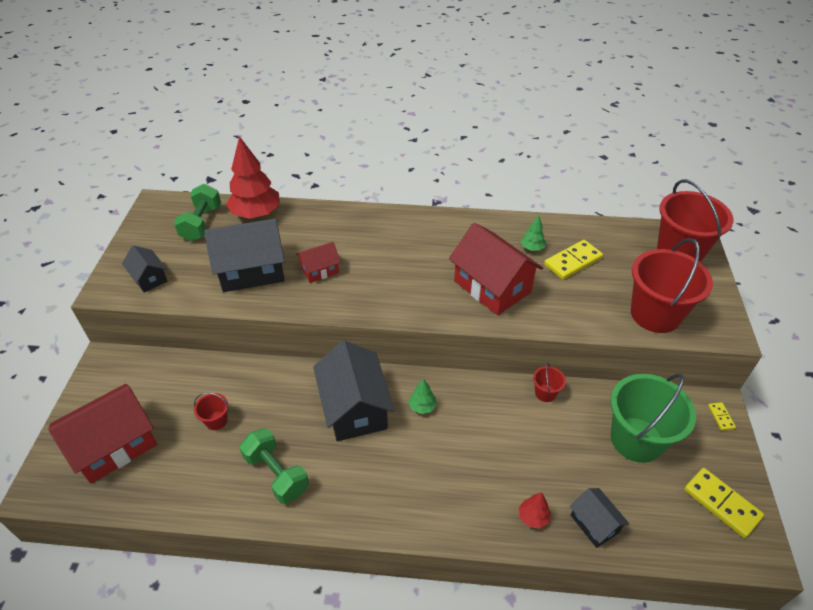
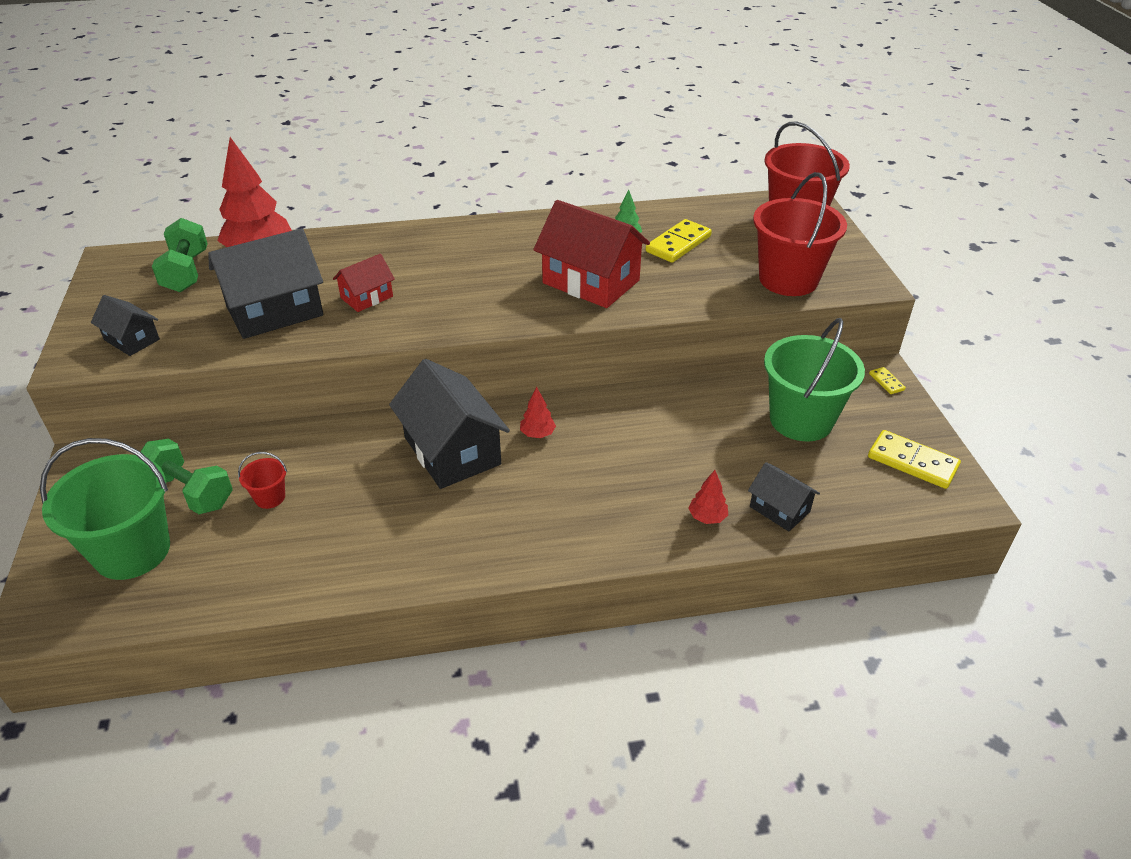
camera: 15 degrees left, 5 degrees down
(114, 445) = (132, 551): red house -> green bucket
(277, 474) = (372, 538): green dumbbell -> green dumbbell (190, 492)
(422, 406) = (537, 434): green tree -> red tree
(545, 393) = (682, 394): red bucket -> none

